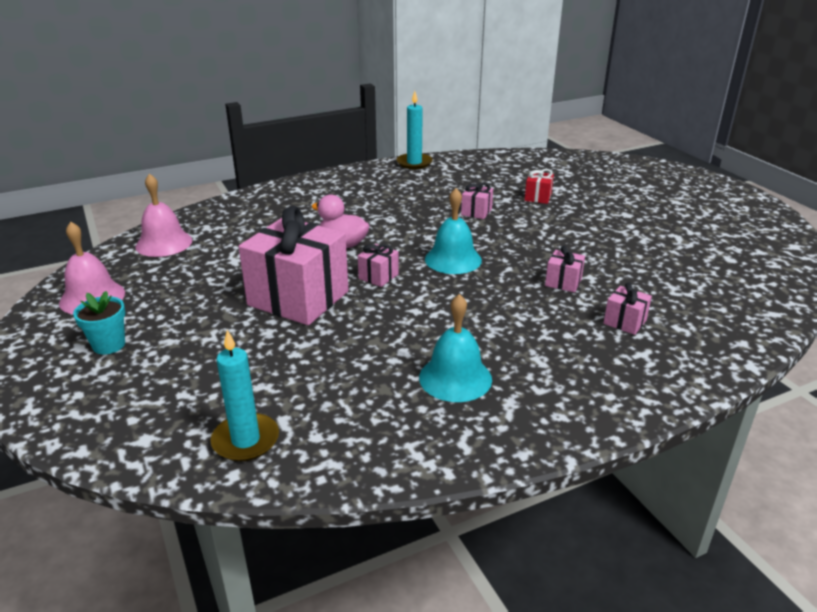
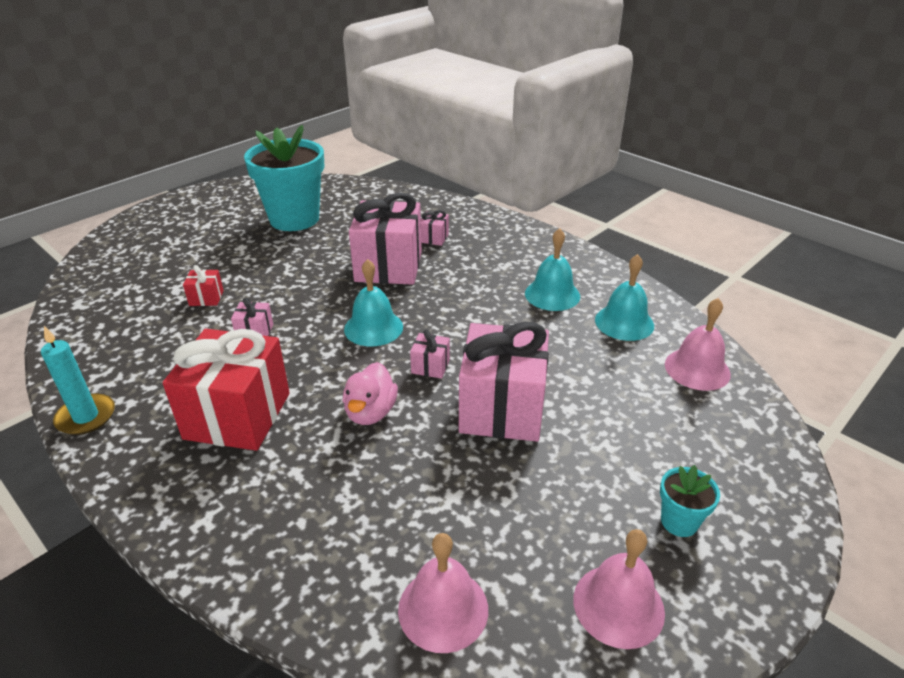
camera: 110 degrees left, 5 degrees up
(245, 440) = (697, 369): turquoise candle -> pink bell
(366, 416) = (624, 322): none -> turquoise bell
(379, 201) = (238, 416): none -> red gift
(563, 282) = (388, 266): pink gift -> pink gift, size x2.38
(687, 243) = (294, 219): none -> turquoise flower pot

